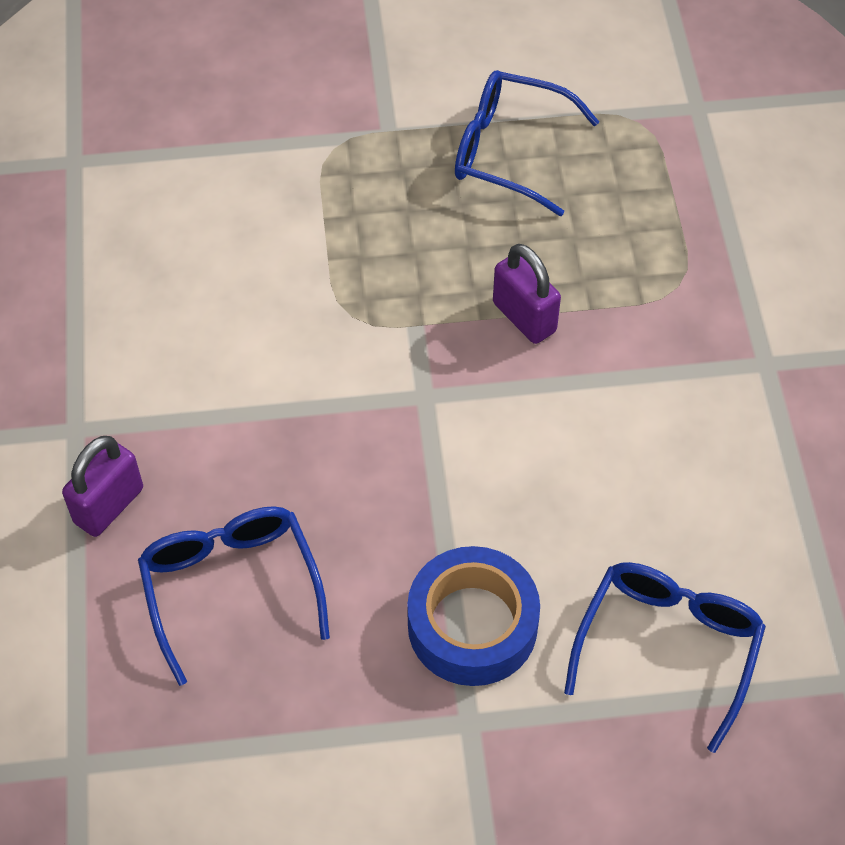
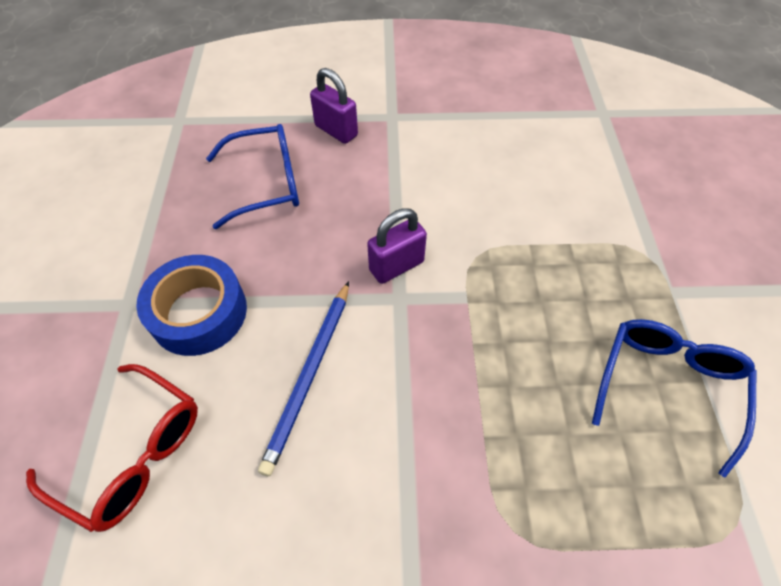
camera: 95 degrees right, 0 degrees up
(524, 317) = (474, 378): purple padlock -> purple padlock (396, 266)
(544, 480) = (309, 375): none -> blue pencil
(668, 646) = (134, 453): blue glasses -> red glasses

